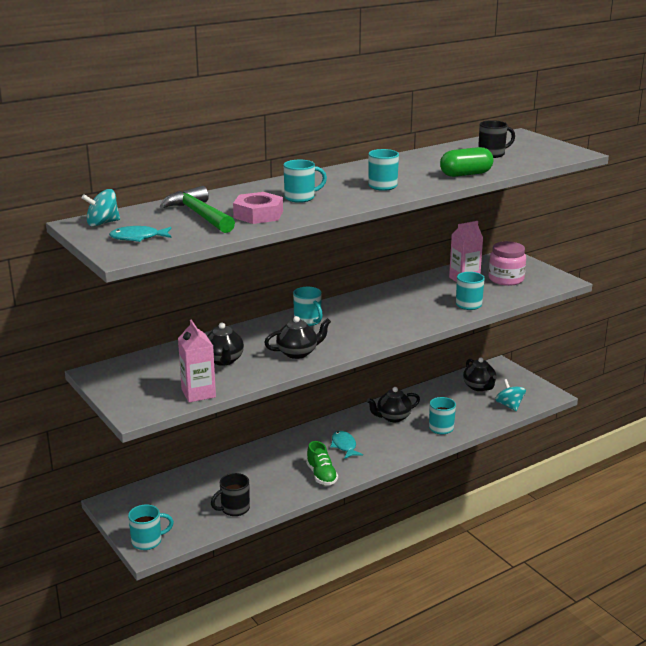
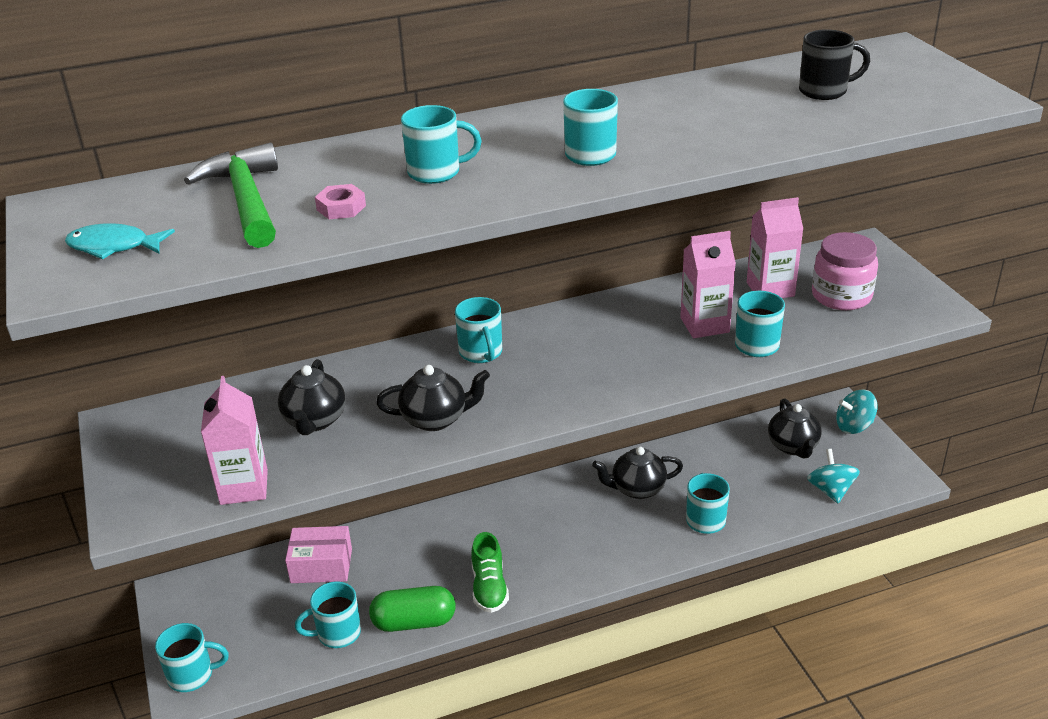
camera: 15 degrees right, 10 degrees up
(102, 223) = (85, 207): turquoise spinning top -> turquoise spinning top (854, 426)
(207, 477) = (321, 566): none -> pink box
(234, 509) = (337, 633): black mug -> turquoise mug
(258, 215) = (341, 208): pink nut -> pink nut, size x0.55
(344, 446) = (543, 535): turquoise fish -> none
(434, 298) = (704, 325): none -> pink carton
(466, 174) = (752, 137): green capsule -> green capsule (414, 622)

